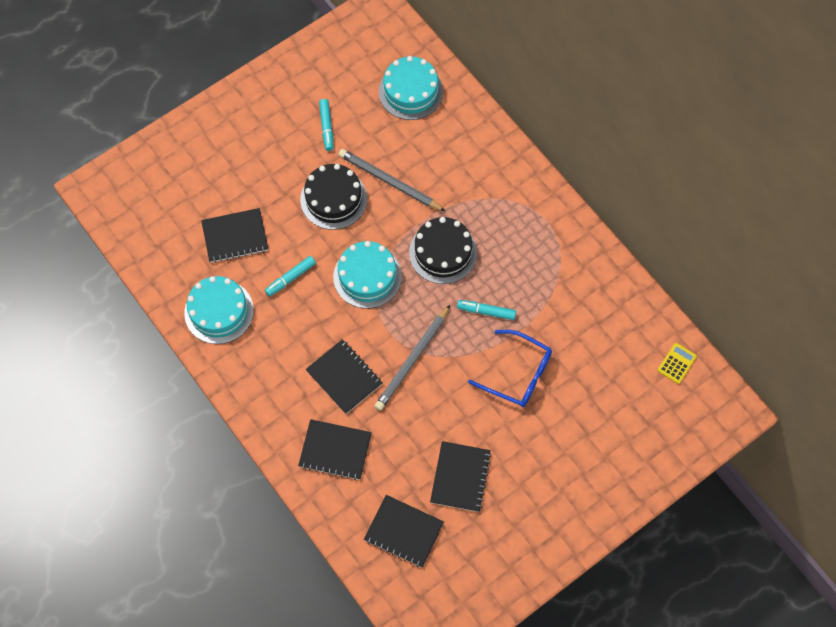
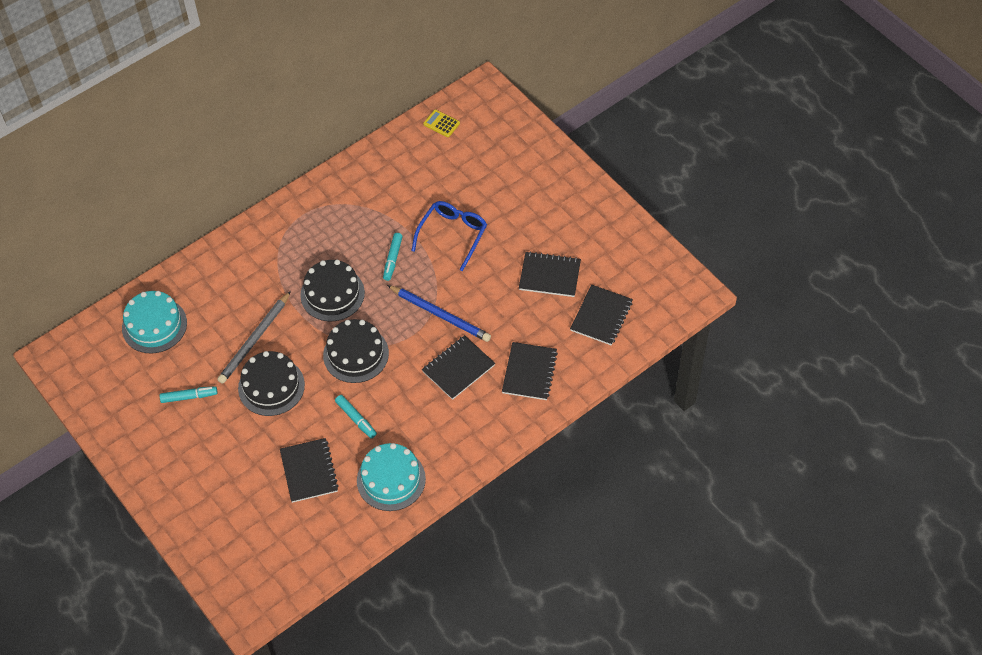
camera: 90 degrees left, 10 degrees down
(367, 276) = (356, 354): turquoise cake -> black cake
(412, 360) = (440, 315): grey pencil -> blue pencil

